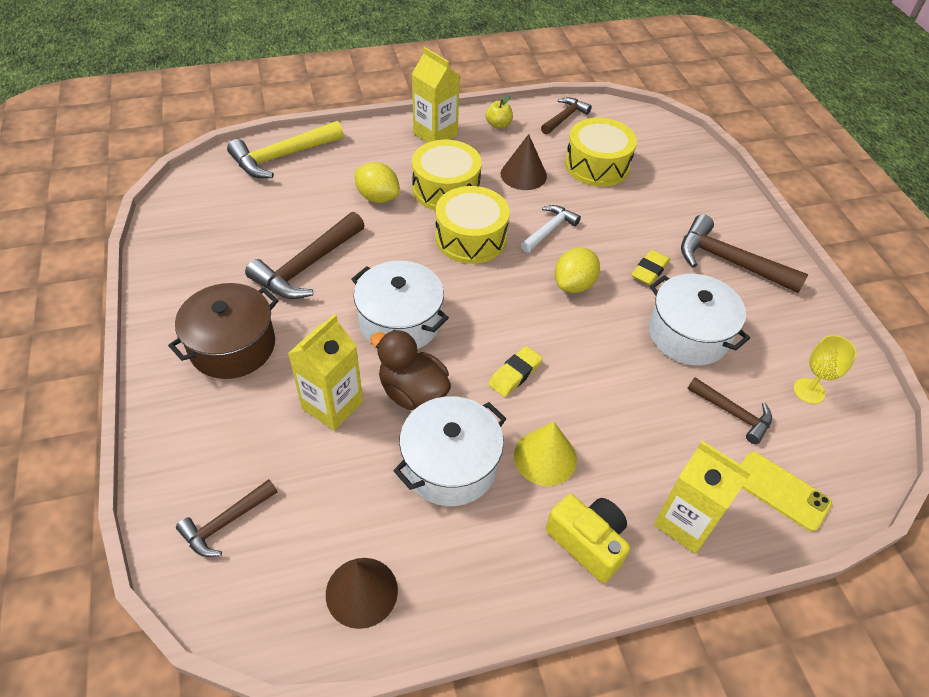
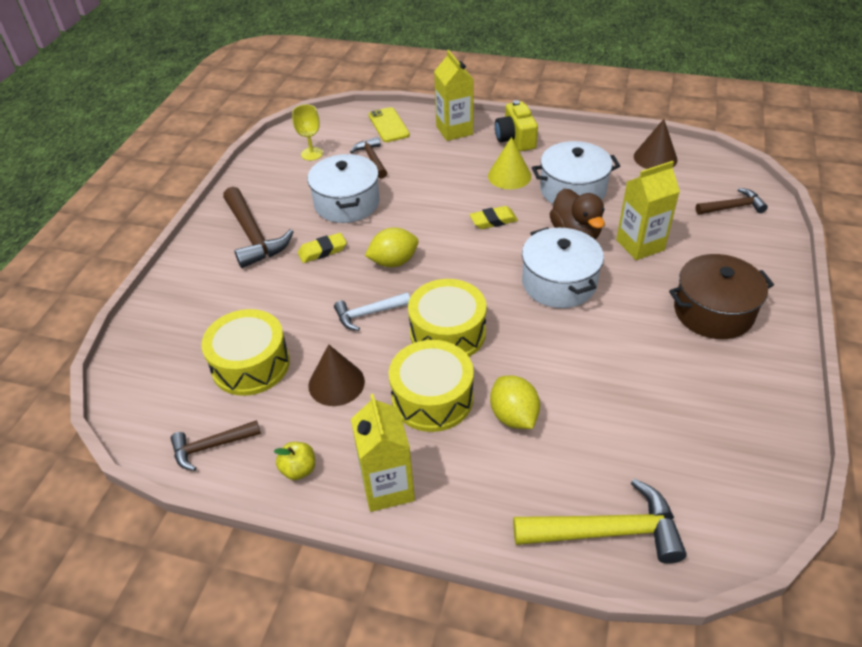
camera: 145 degrees left, 5 degrees down
(307, 266) = (624, 361): brown hammer -> none

